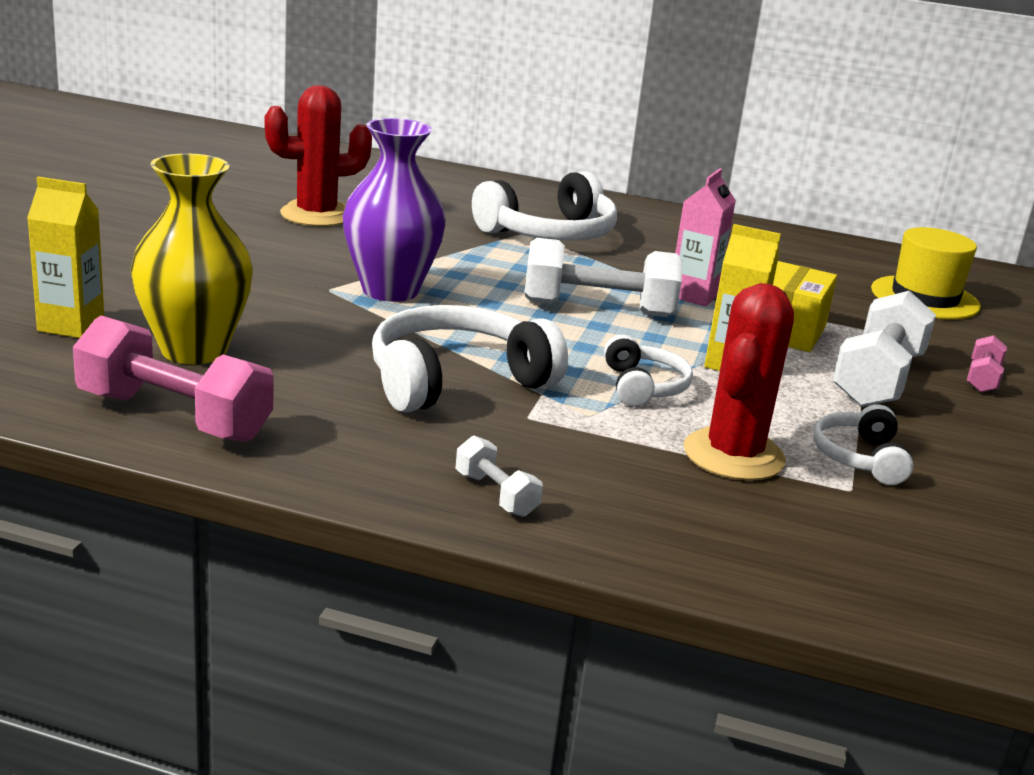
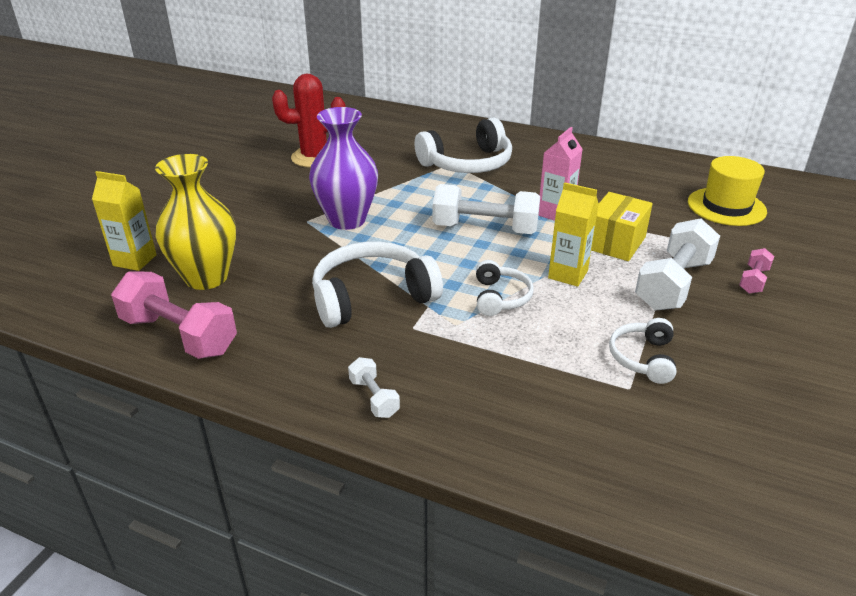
camera: 10 degrees right, 10 degrees up
(733, 455) = (550, 358): red cactus -> none

